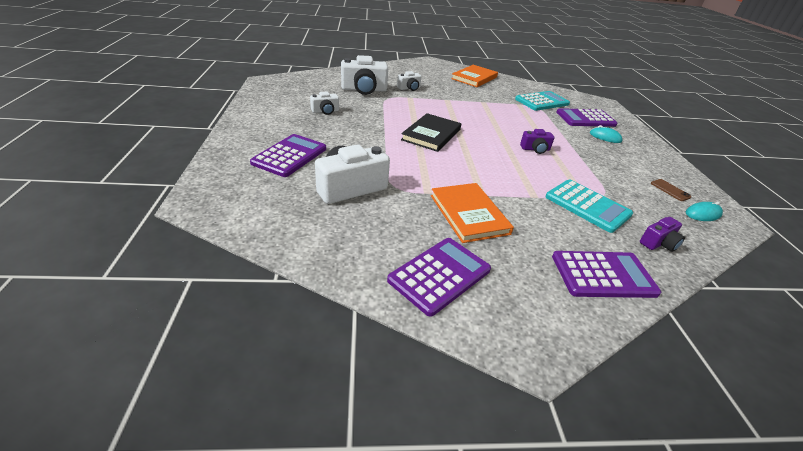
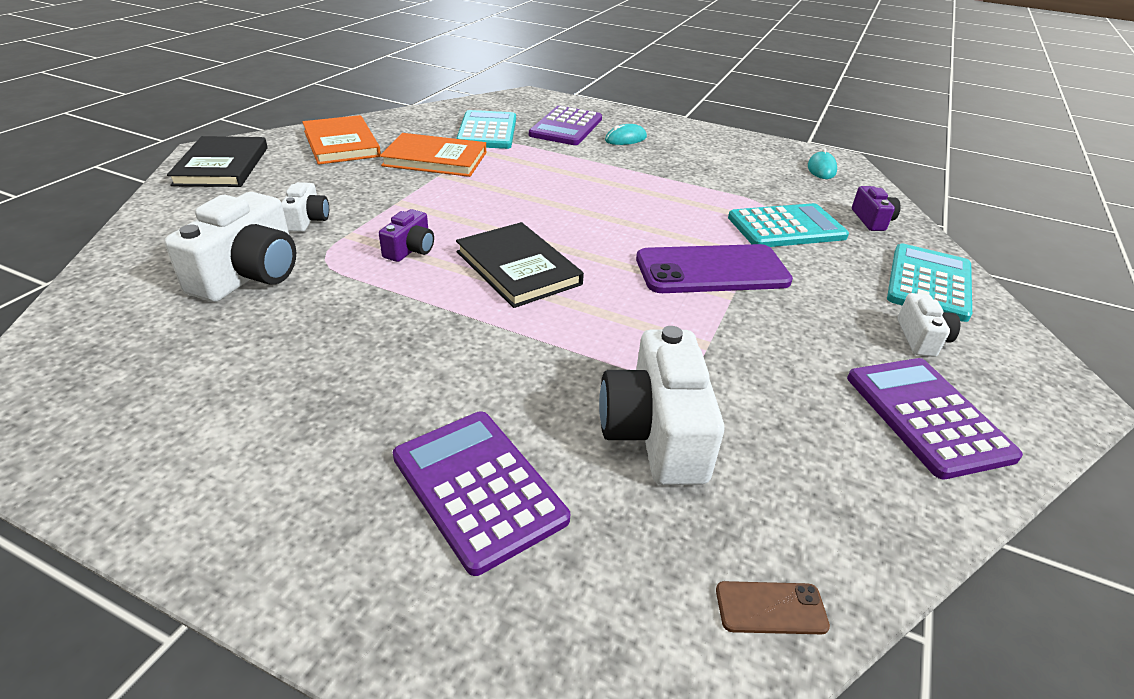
camera: 60 degrees left, 0 degrees up
(325, 111) = (302, 364): white camera -> white camera (921, 338)
(424, 65) = (222, 166): none -> black book
(469, 214) = (781, 328): orange book -> orange book (435, 159)
(498, 185) = (712, 270): none -> purple phone
(535, 149) = (627, 199): purple camera -> purple camera (410, 249)
(603, 275) = (929, 283): purple calculator -> turquoise calculator
(670, 190) = (768, 162): brown phone -> brown phone (770, 608)

